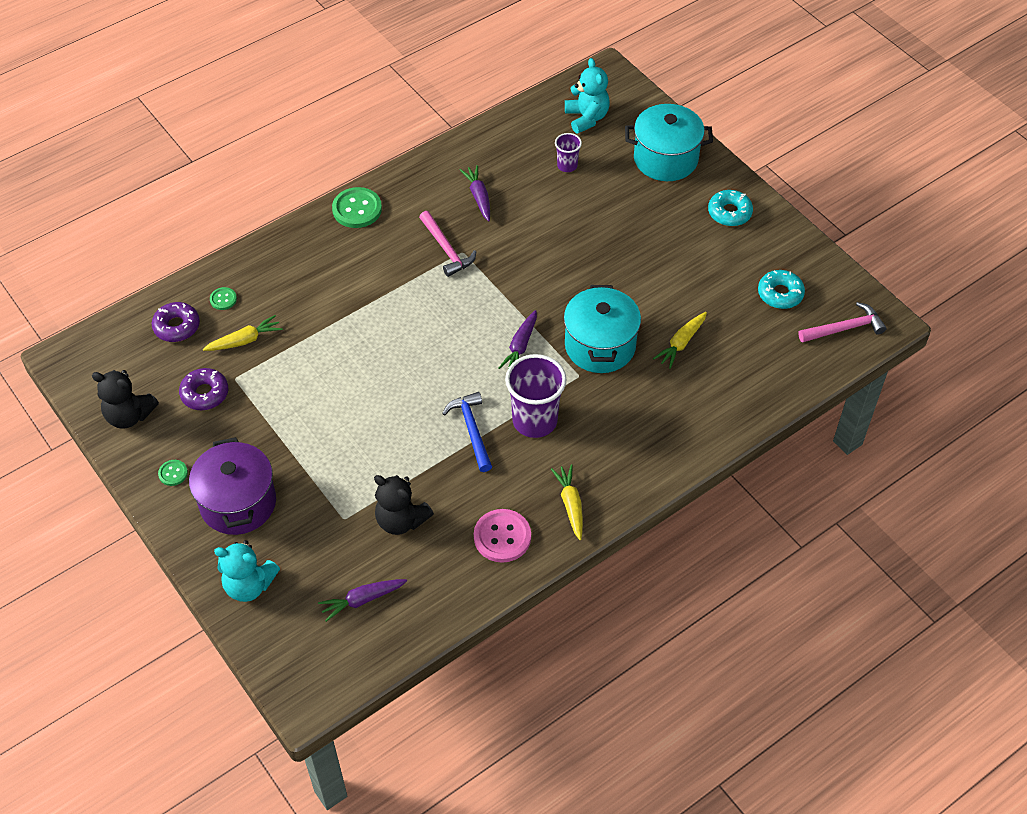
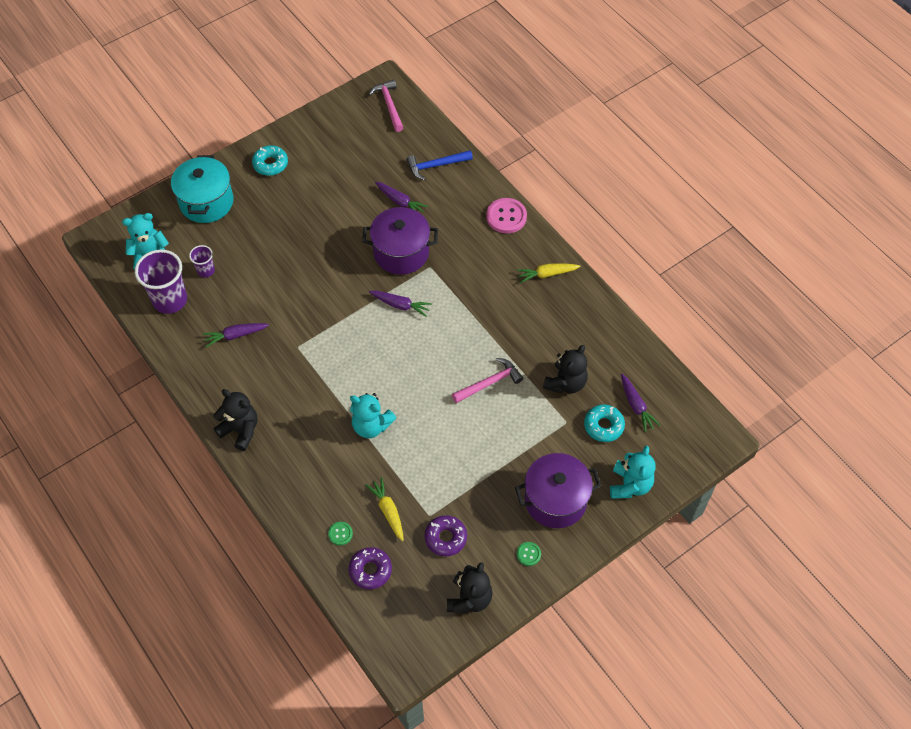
camera: 90 degrees left, 5 degrees up
(354, 322) = (371, 425): none -> turquoise teddy bear
(357, 209) = (240, 430): green button -> black teddy bear
(446, 249) = (294, 359): pink hammer -> pink hammer (489, 383)
(472, 430) = (481, 337): blue hammer -> blue hammer (435, 165)
(502, 537) = (576, 317): pink button -> pink button (506, 217)
(534, 421) = (472, 296): purple cup -> purple cup (170, 300)
(600, 346) = (401, 252): turquoise pot -> purple pot
(681, 343) = (400, 201): yellow carrot -> purple carrot
(780, 294) = (355, 139): turquoise donut -> turquoise donut (603, 426)

